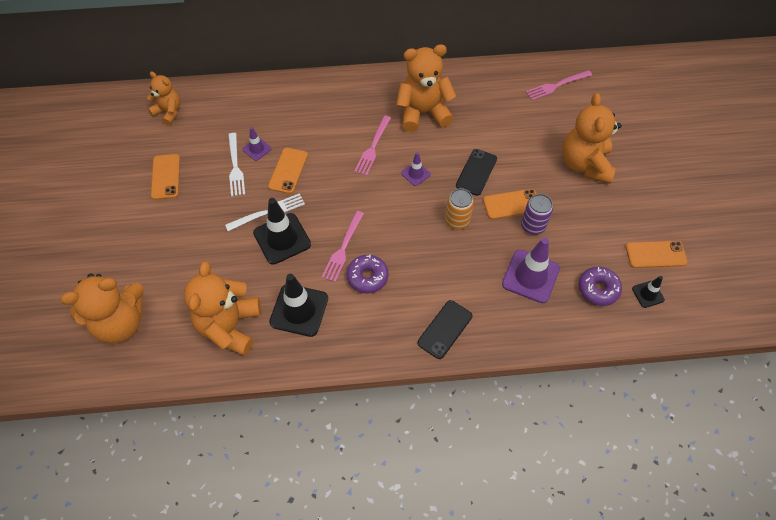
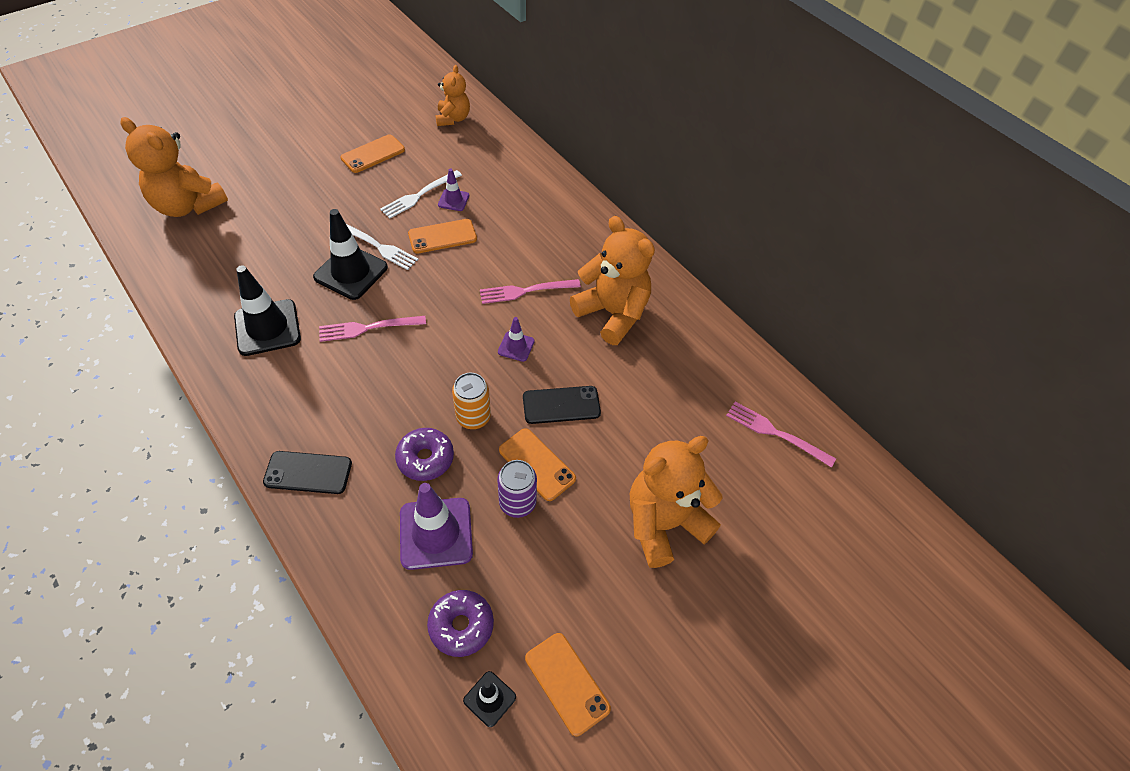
camera: 55 degrees right, 5 degrees down
(230, 326) = (221, 283): orange teddy bear -> none
(367, 277) = (342, 366): purple donut -> purple donut (425, 458)

